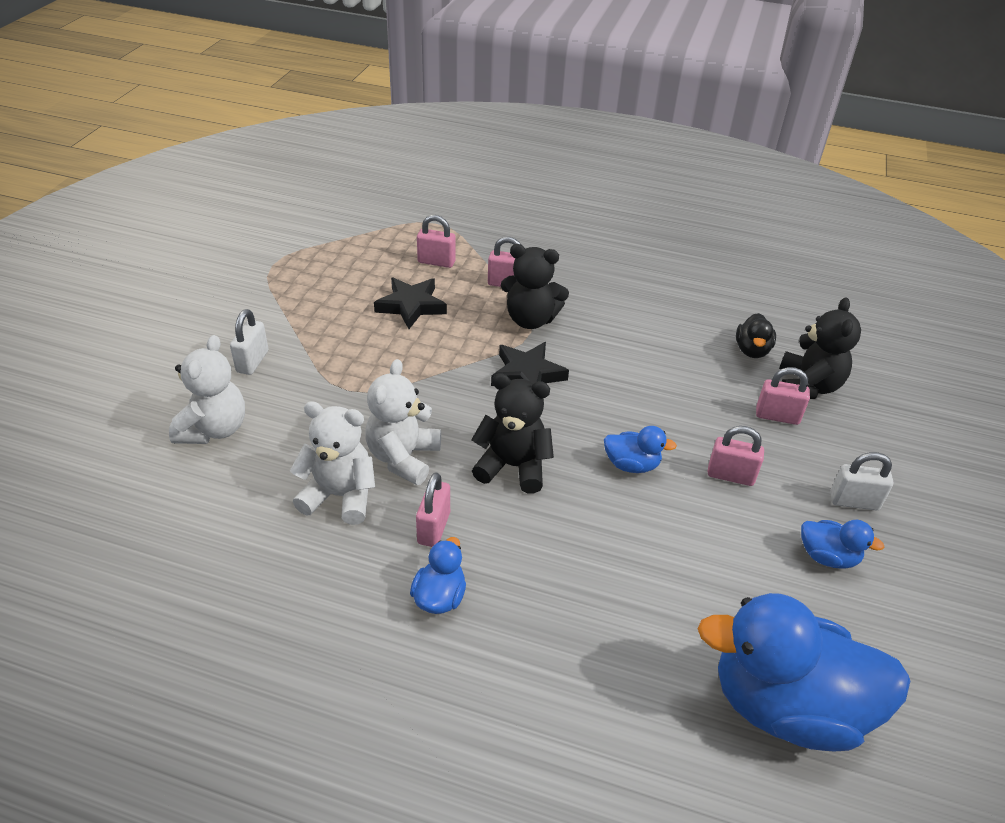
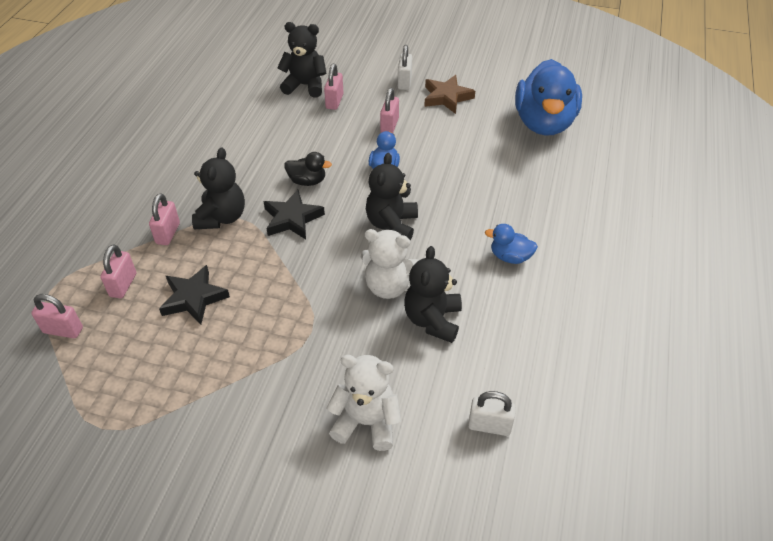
camera: 90 degrees left, 5 degrees up
(252, 361) = (271, 412): white padlock -> white padlock (489, 426)
(340, 496) = (432, 320): white teddy bear -> black teddy bear
(434, 528) = (454, 264): pink padlock -> pink padlock (63, 330)
(752, 350) = (267, 105): black duck -> black duck (307, 181)
(827, 556) = (447, 97): blue duck -> brown star

